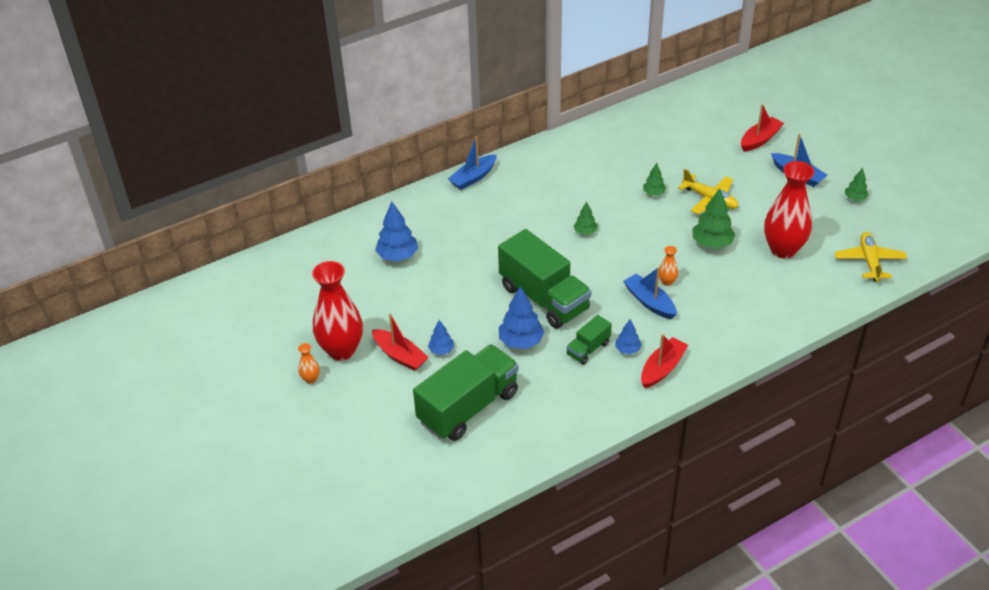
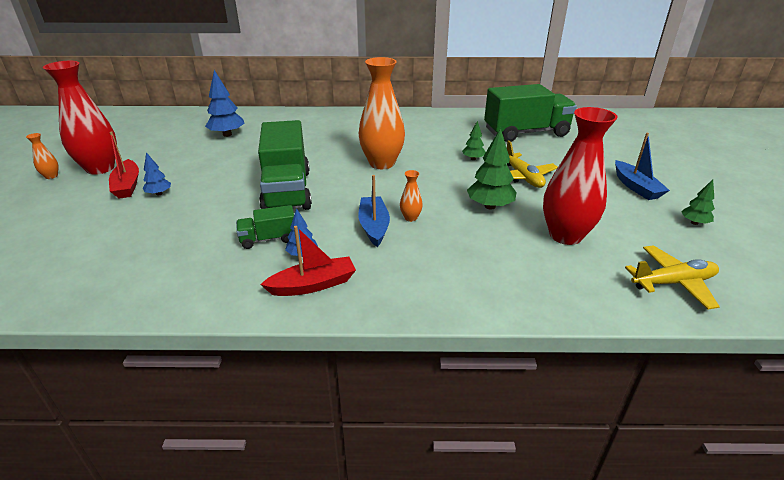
camera: 30 degrees right, 10 degrees down
(468, 407) = (107, 239): green truck -> green truck (526, 133)
(473, 177) = (342, 114): blue boat -> none
(521, 342) = (223, 211): blue tree -> none
(585, 232) = (382, 163): green tree -> orange vase
(760, 139) = (615, 155): red boat -> none
(869, 261) = (673, 283): yellow plane -> yellow plane turned 45 degrees clockwise

